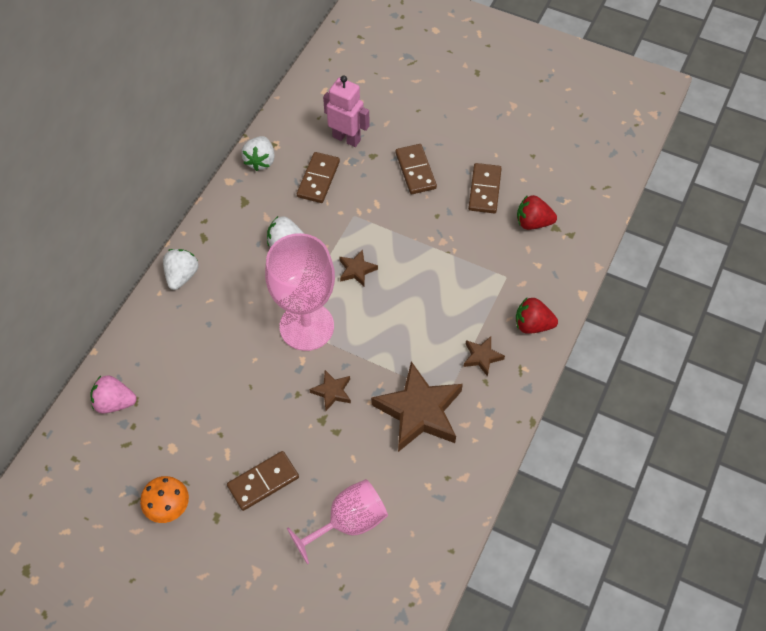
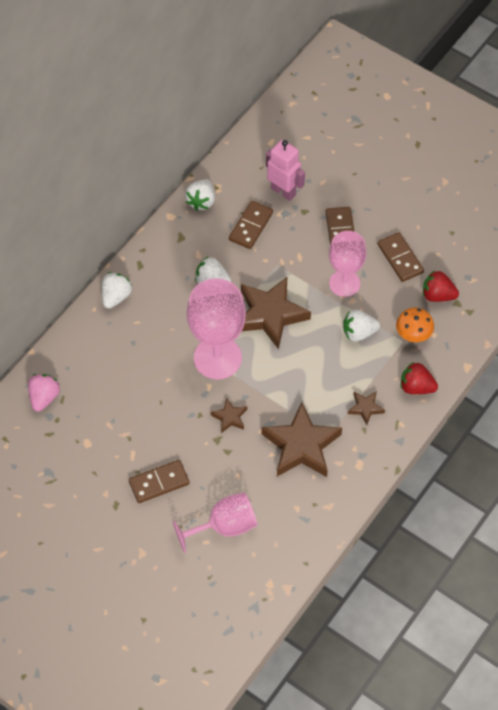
camera: 10 degrees right, 0 degrees up
(114, 402) = (44, 397): pink strawberry -> pink strawberry turned 90 degrees clockwise
(169, 507) = (78, 491): orange mushroom -> orange mushroom (413, 335)
(357, 270) = (270, 315): brown star -> brown star, size x2.14
(431, 224) = (344, 283): none -> pink goblet
(457, 275) = (359, 332): none -> white strawberry
(484, 190) = (400, 258): brown domino -> brown domino turned 45 degrees counterclockwise

